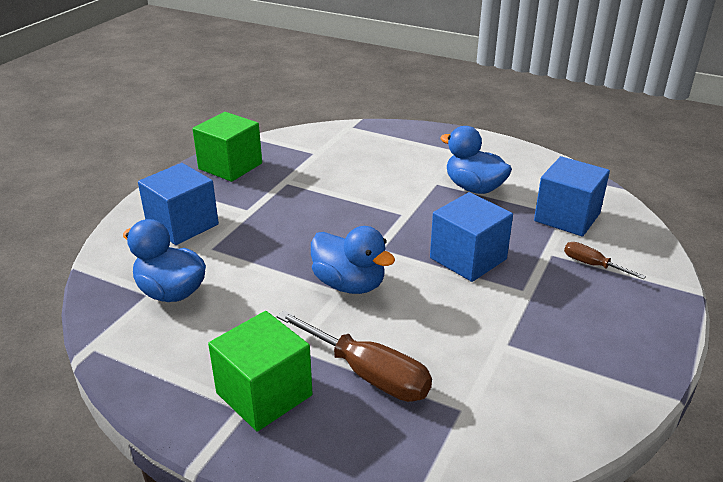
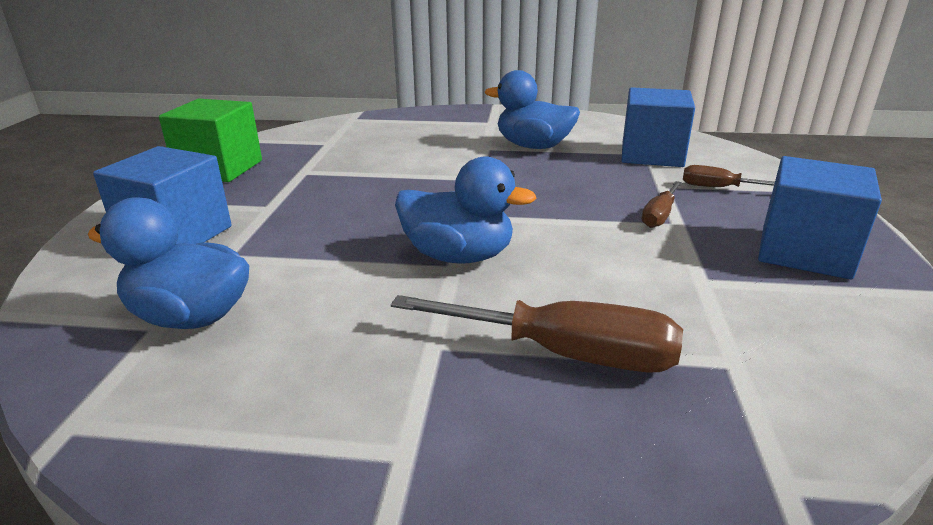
camera: 20 degrees left, 5 degrees down
(264, 394) = (426, 424): green cube -> none
(468, 258) = (582, 205): blue cube -> blue cube (804, 252)
(519, 281) = (659, 215): none -> brown screwdriver

